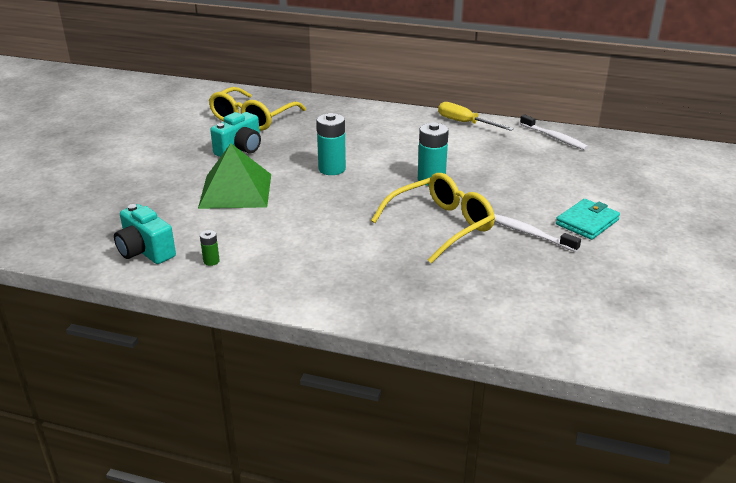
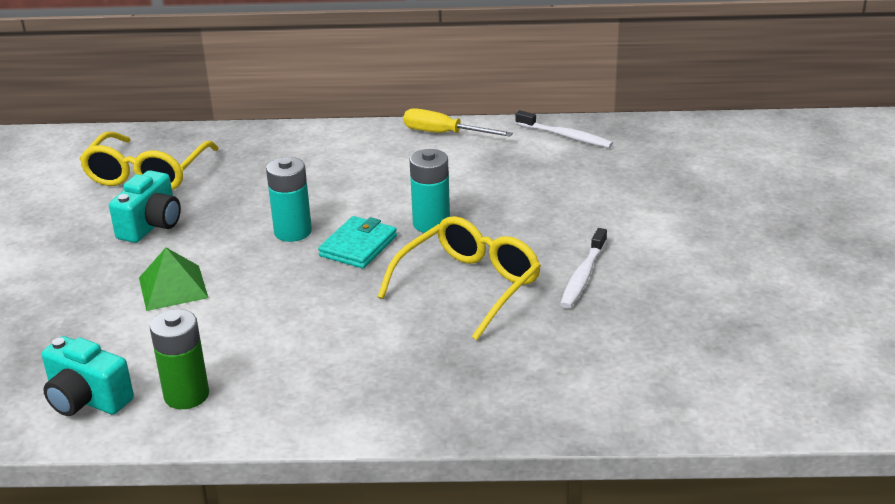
camera: 15 degrees left, 0 degrees up
(211, 261) = (186, 395): green battery -> green battery, size x2.04
(235, 190) = (173, 287): green pyramid -> green pyramid, size x0.65
(529, 233) = (583, 276): white toothbrush -> white toothbrush turned 90 degrees counterclockwise
(587, 222) = (646, 247): turquoise wallet -> turquoise wallet (358, 246)

